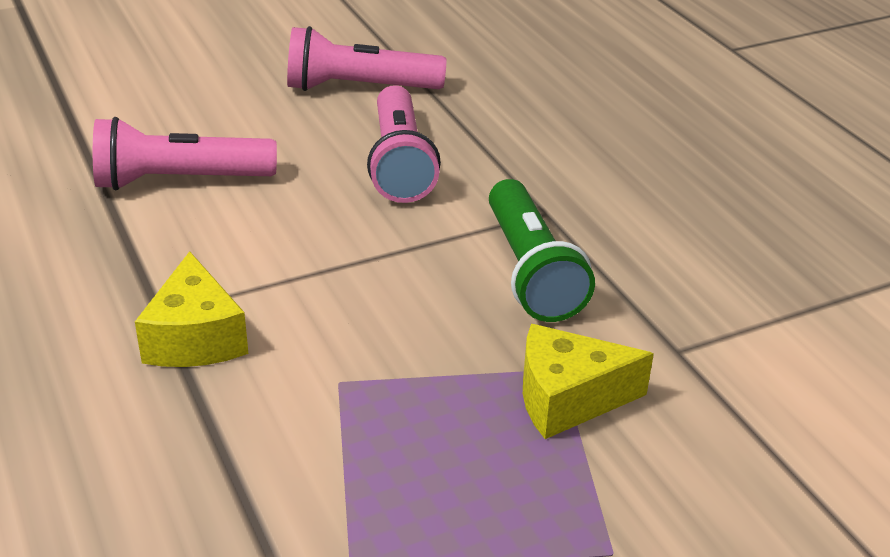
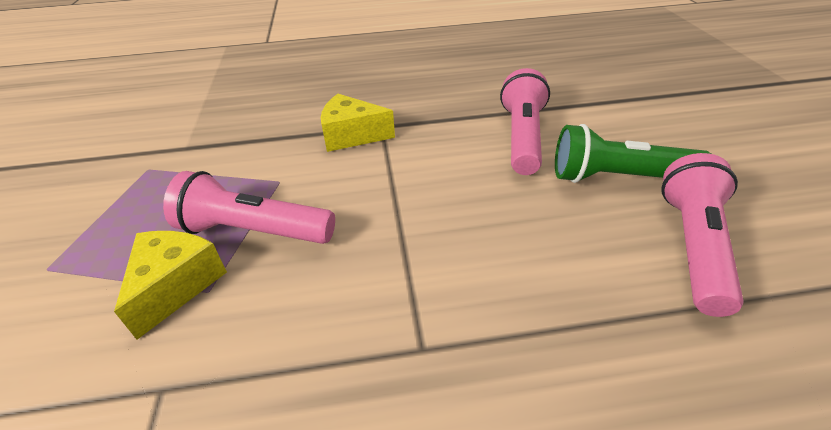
camera: 110 degrees right, 5 degrees up
(399, 164) = (535, 251): pink flashlight -> pink flashlight (254, 231)
(530, 271) = (333, 306): green flashlight -> green flashlight (618, 177)

